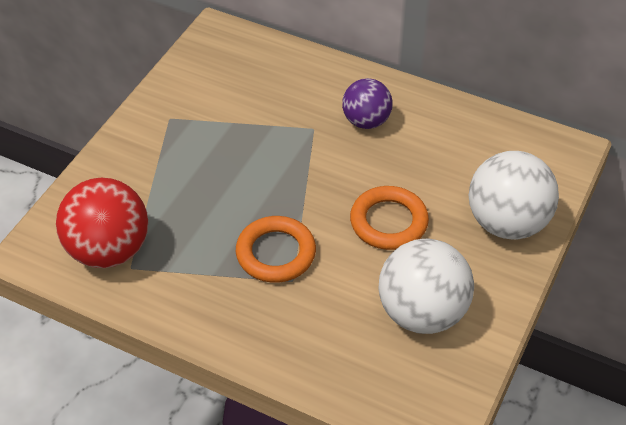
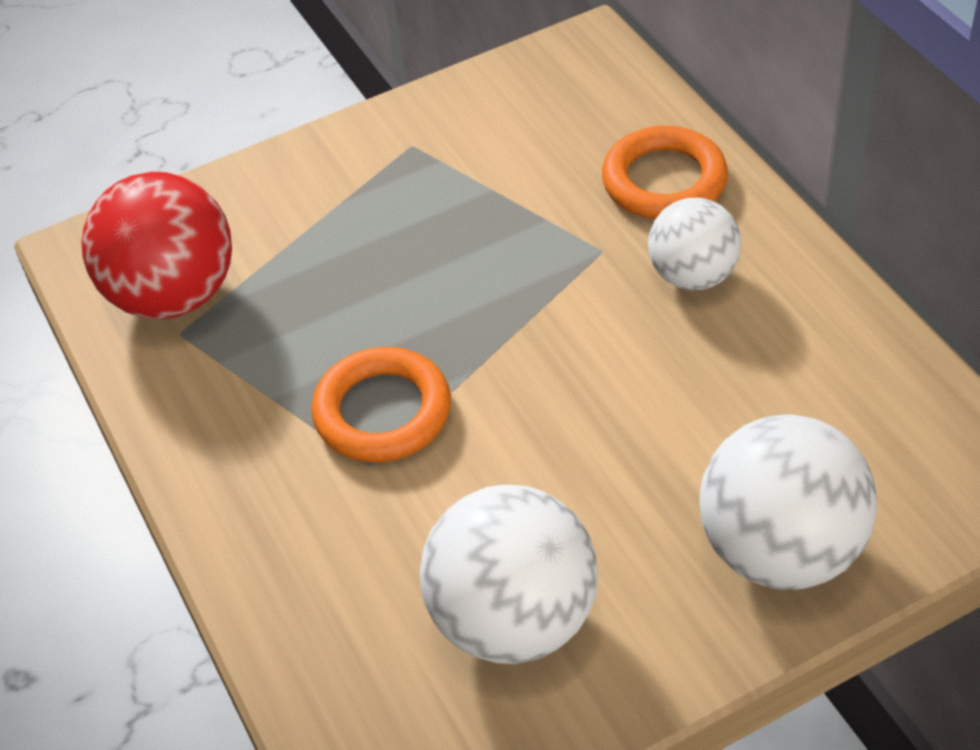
camera: 40 degrees right, 0 degrees up
(366, 121) = (693, 275): purple ball -> white ball
(388, 222) = (588, 449): orange ring -> orange ring (664, 181)

